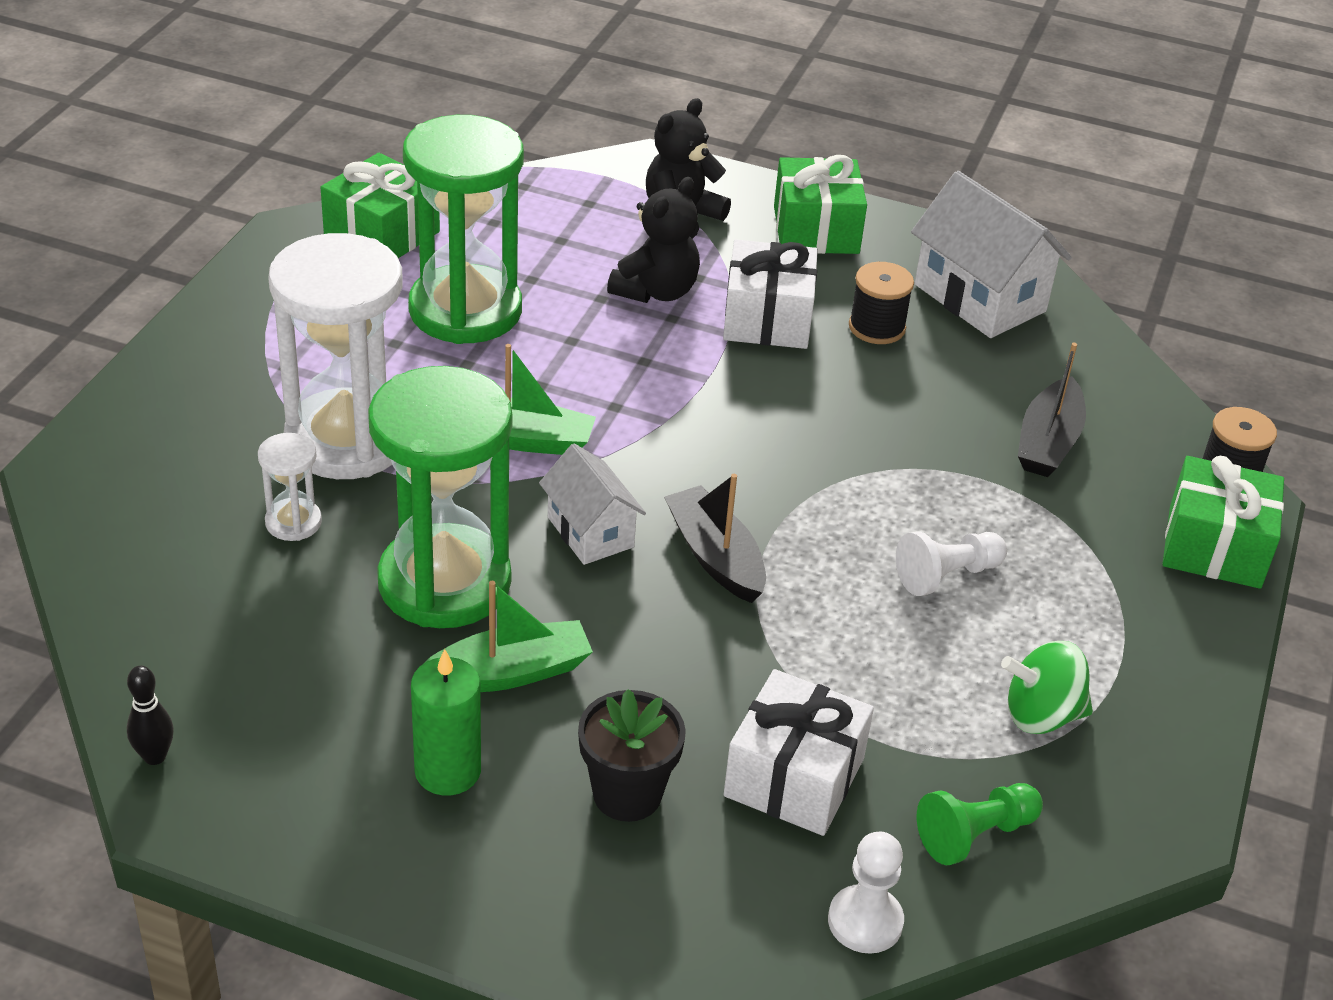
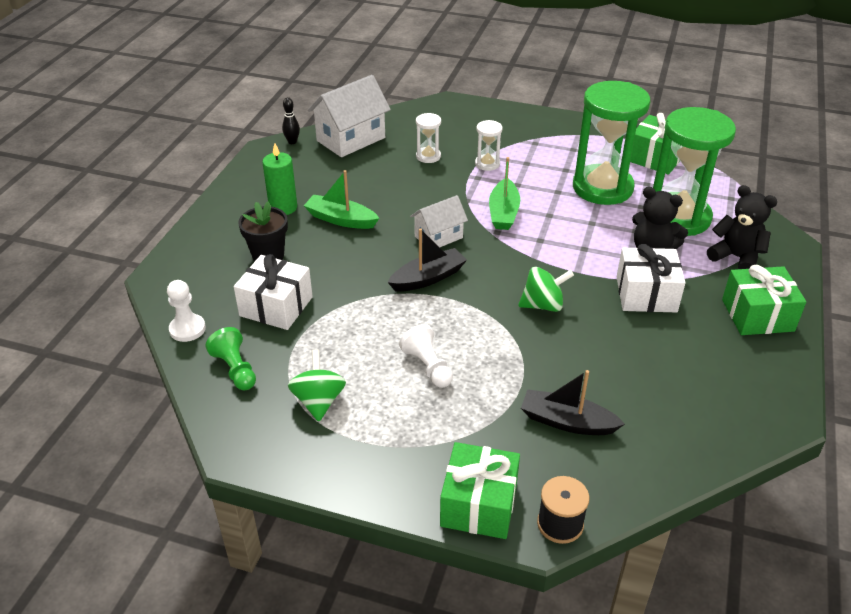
camera: 90 degrees right, 0 degrees up
(347, 440) = (487, 164): white hourglass -> white hourglass, size x0.43
(444, 582) = (396, 198): green hourglass -> green hourglass (678, 217)
(510, 672) = (341, 219): green boat -> green boat turned 135 degrees clockwise
(792, 428) = (543, 305): none -> green spinning top
(877, 327) = (660, 342): black spool -> none
(980, 298) = (720, 395): white house -> white house (351, 139)

